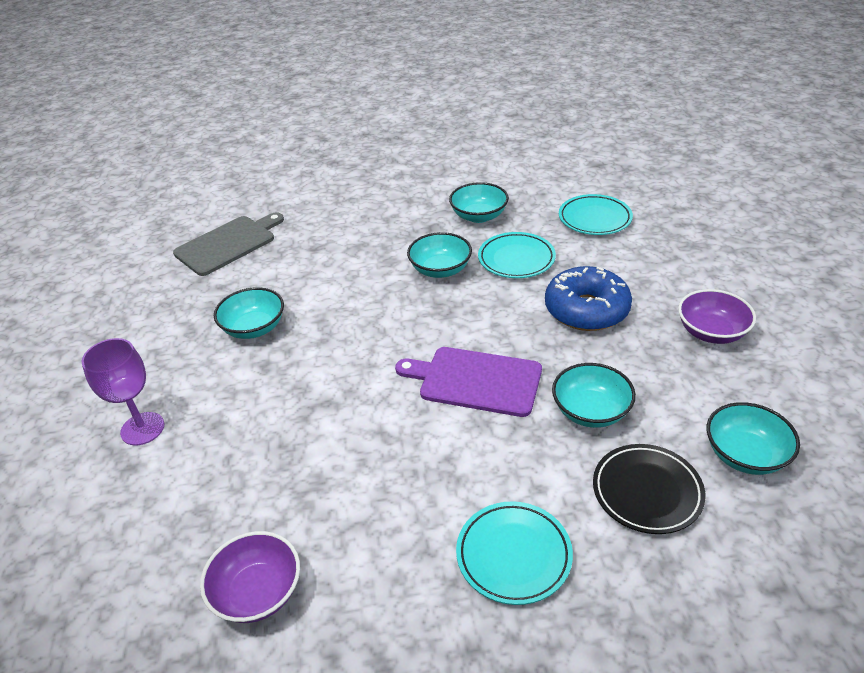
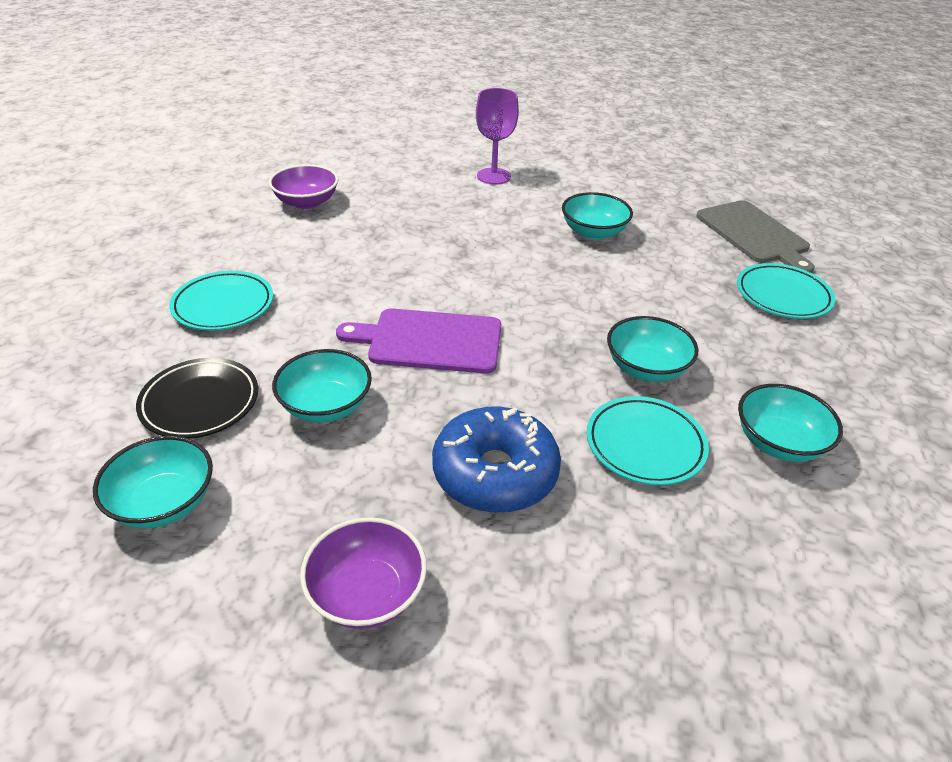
camera: 105 degrees right, 0 degrees up
(476, 380) = (430, 341): purple cutting board -> purple cutting board turned 120 degrees counterclockwise
(594, 219) = (740, 590): turquoise plate -> turquoise plate (783, 296)

